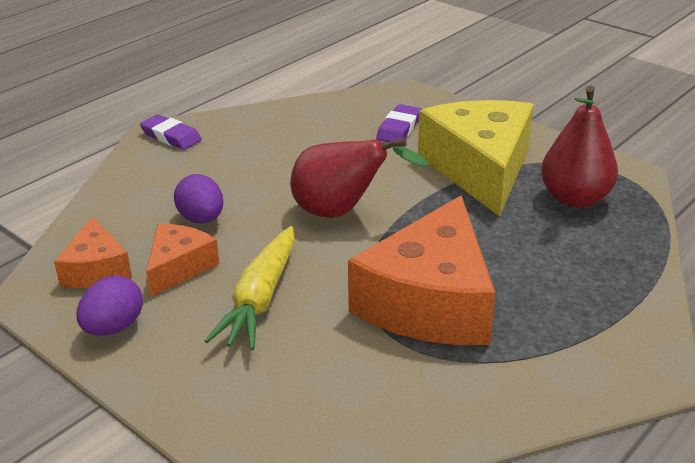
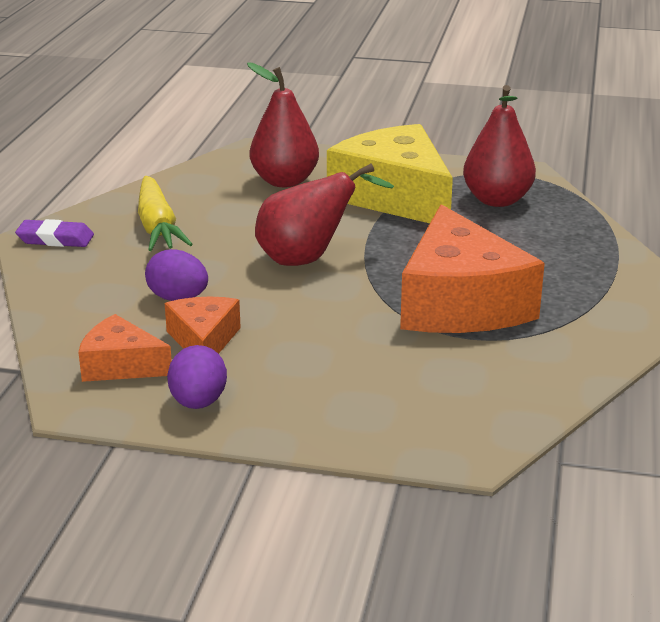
camera: 30 degrees left, 5 degrees down
(96, 269) = (120, 365): orange cheese -> orange cheese turned 150 degrees clockwise
(260, 299) = (311, 342): yellow carrot -> yellow carrot (157, 227)
(399, 128) = (284, 181): purple eraser -> red pear

